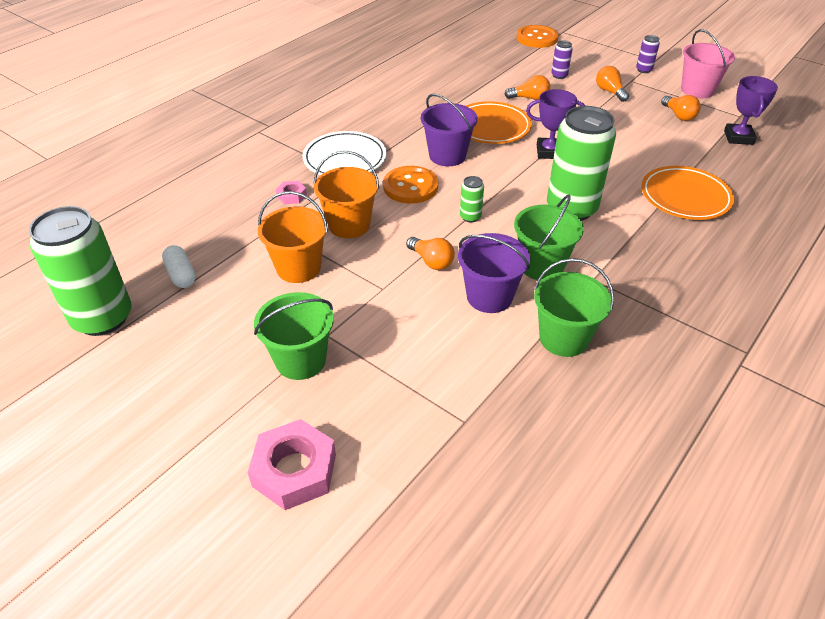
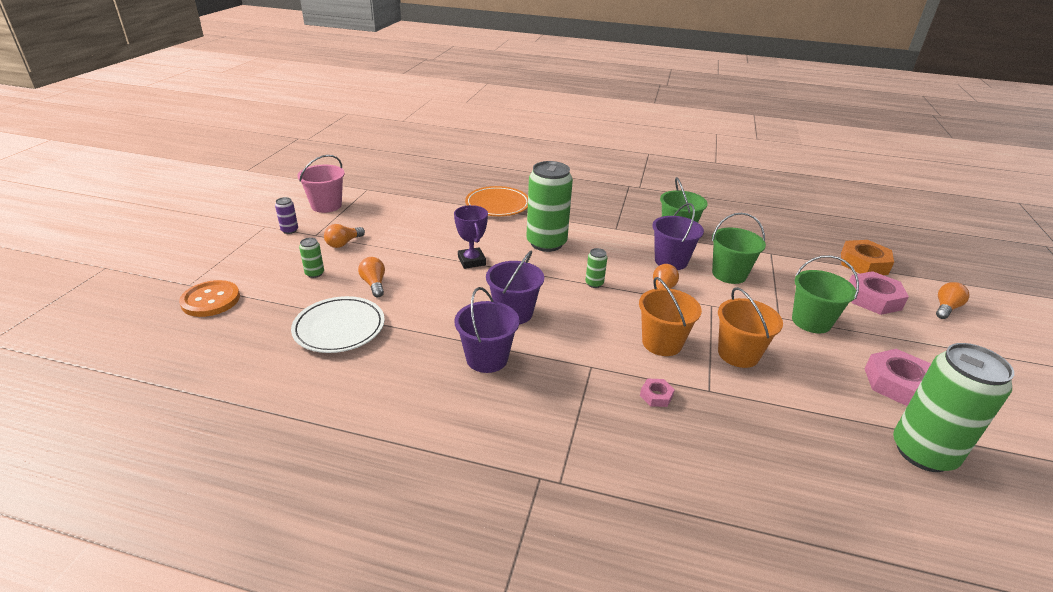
camera: 115 degrees left, 10 degrees down
(168, 365) = (897, 383): none -> pink nut
(181, 275) = (825, 425): white capsule -> none
(345, 159) = (566, 379): white plate -> white plate (339, 328)
(378, 541) = (863, 263): none -> orange nut
(395, 130) = (487, 358): none -> purple bucket
(410, 186) = (579, 323): orange button -> none
(491, 127) = (444, 297): orange plate -> none
(541, 266) = (621, 247): green bucket -> green bucket (729, 274)
(559, 75) = (314, 273): purple can -> green can
(679, 115) = (377, 211): orange light bulb -> orange light bulb (945, 308)
(738, 137) = (402, 189): purple trophy -> none

